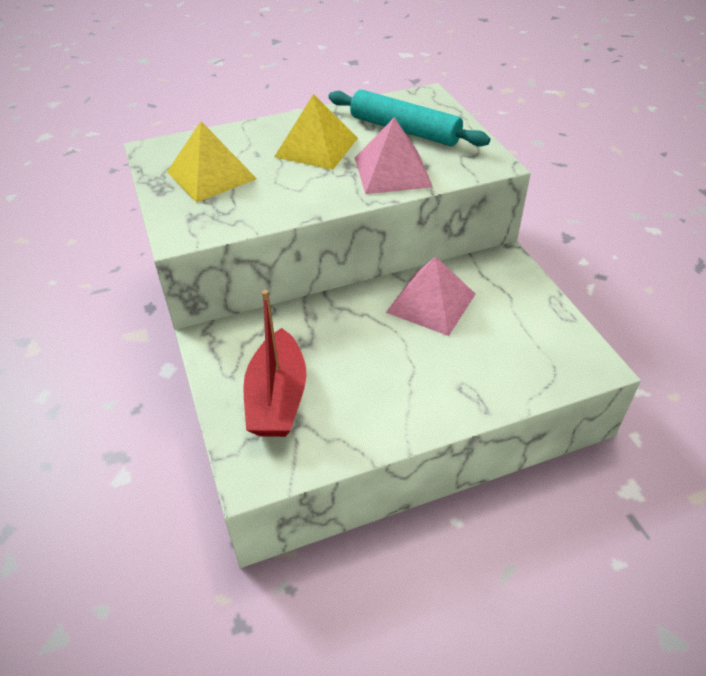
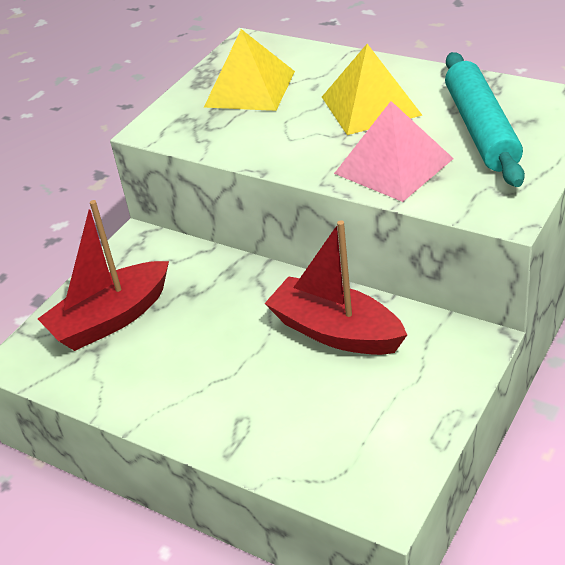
camera: 55 degrees right, 5 degrees down
(431, 303) = (336, 331): pink pyramid -> red boat

